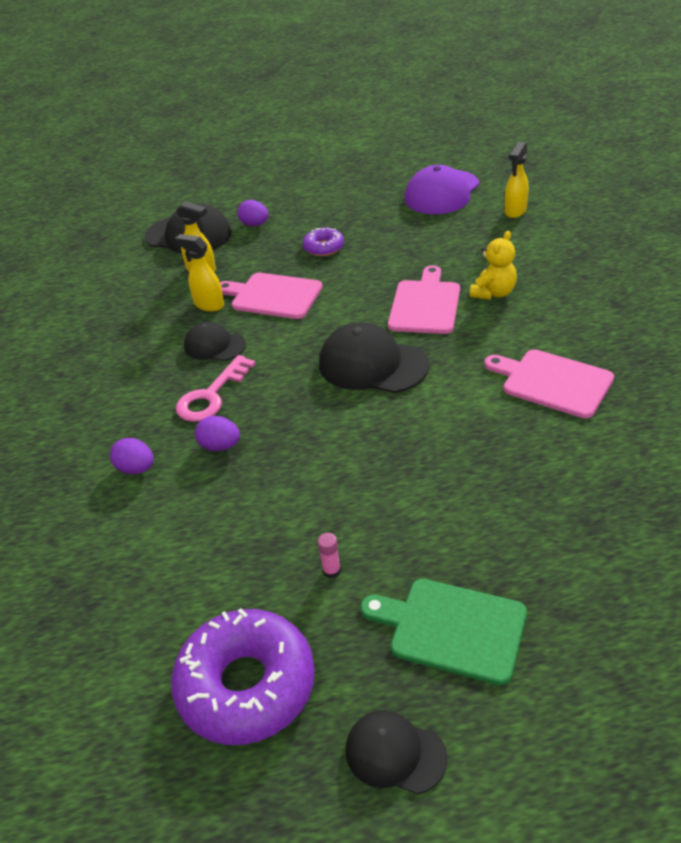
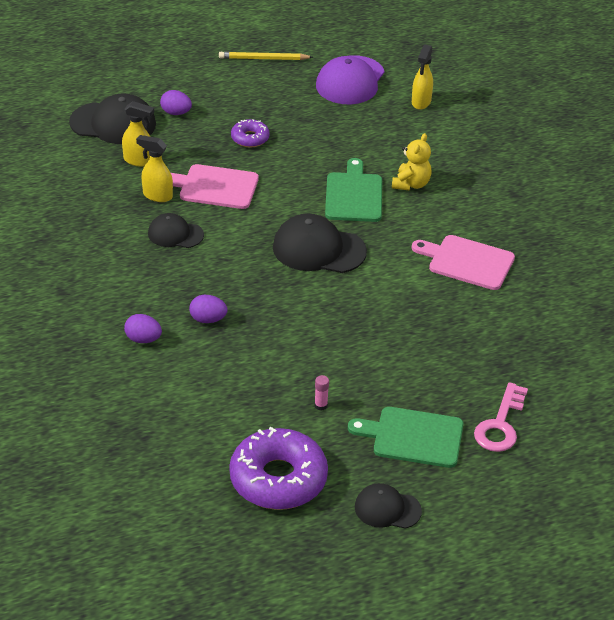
camera: 15 degrees left, 0 degrees up
(211, 396) = (187, 278): pink key -> pink key (500, 425)
(357, 175) = (263, 59): none -> yellow pencil
(425, 304) = (353, 195): pink cutting board -> green cutting board

